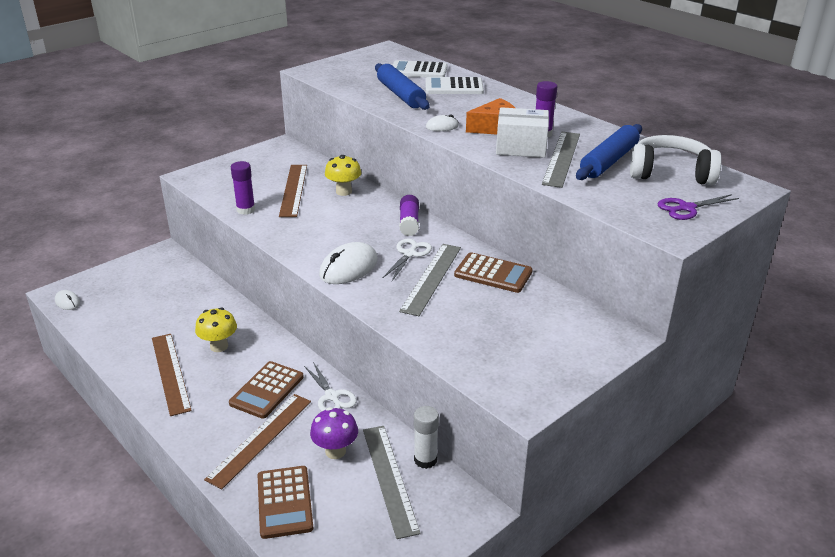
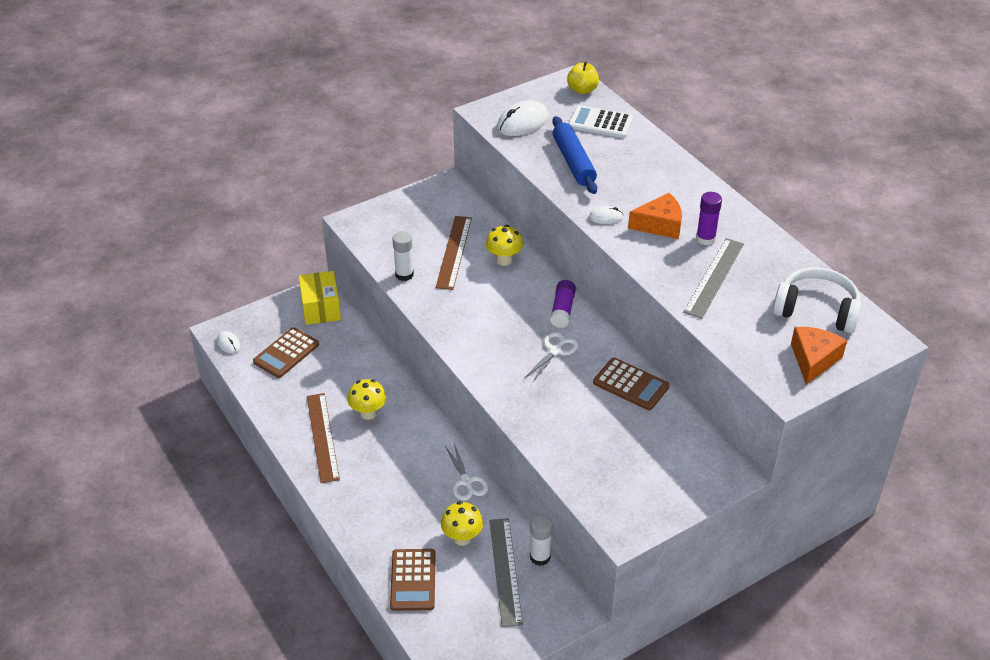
camera: 10 degrees right, 10 degrees up
(164, 265) = (321, 308): none -> yellow box
(246, 210) = (404, 275): purple glue stick -> white glue stick
(260, 439) = (398, 517): brown ruler -> none
(267, 390) = (408, 467): brown calculator -> brown calculator (286, 353)
(335, 451) = (462, 538): purple mushroom -> yellow mushroom
(348, 268) = (494, 361): white mouse -> white mouse (522, 122)
(396, 53) = (582, 90): none -> yellow apple
(431, 278) = (570, 383): grey ruler -> none
(454, 87) = (632, 154): white calculator -> none
(521, 147) = (678, 257): white box -> none
(609, 161) = (760, 286): blue rolling pin -> none
(686, 208) = (813, 359): purple scissors -> orange cheese

